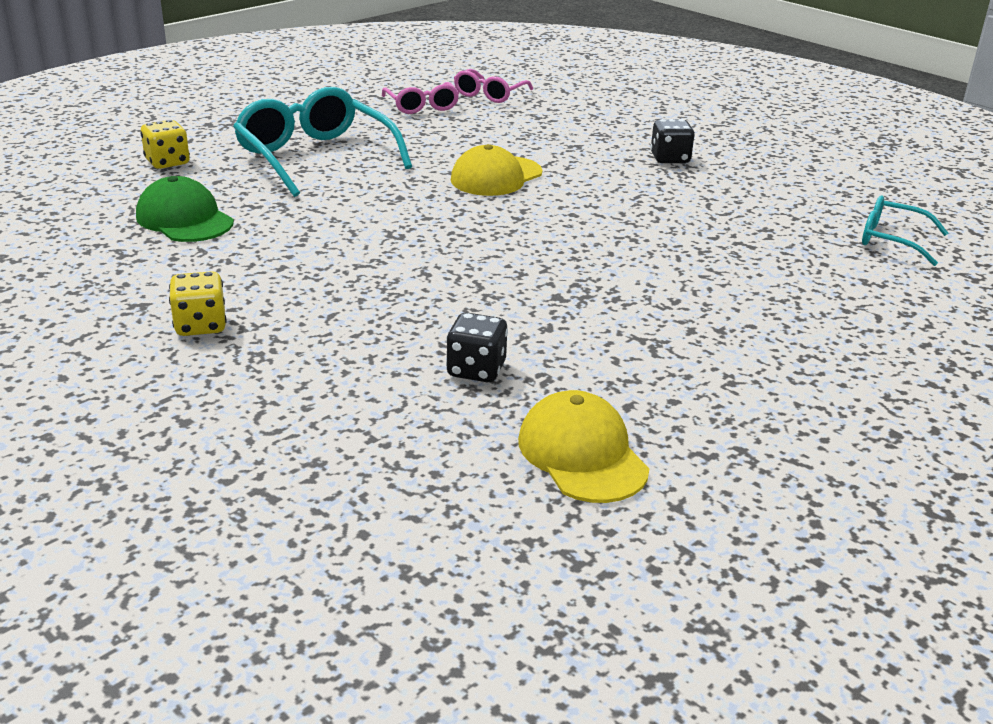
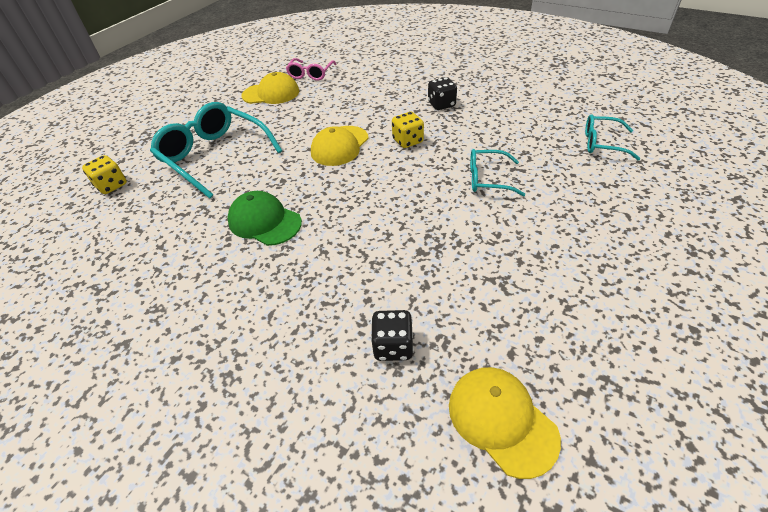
camera: 10 degrees left, 15 degrees up
(185, 219) = (137, 240): green cap -> green cap (264, 221)
(201, 325) = (176, 355): yellow dice -> yellow dice (408, 141)
(422, 106) = (271, 93): pink glasses -> yellow cap
(693, 246) = (488, 179): none -> turquoise glasses

